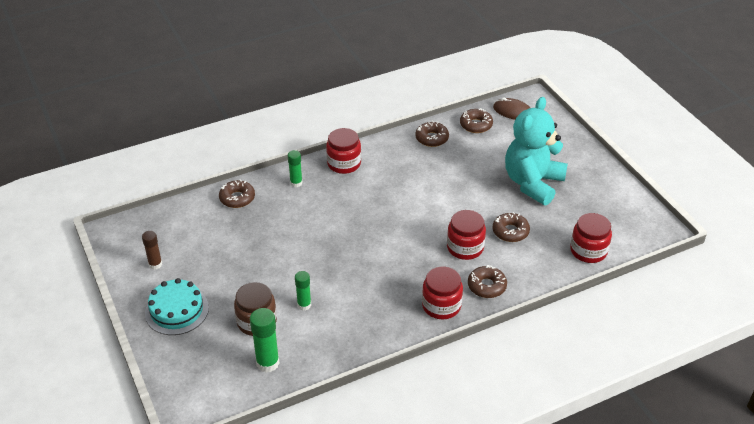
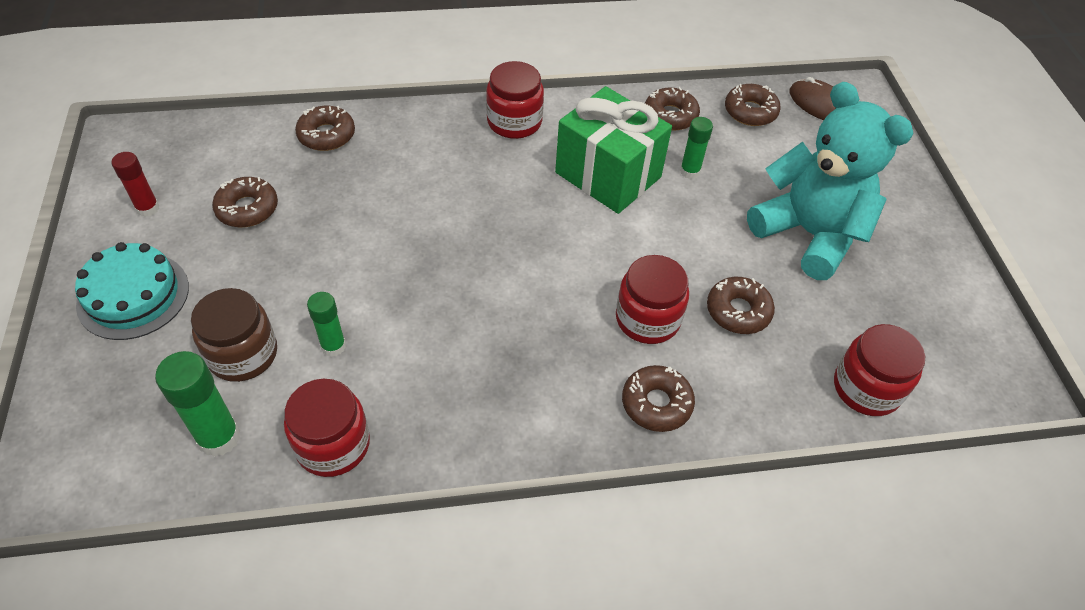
camera: 15 degrees right, 10 degrees up
(155, 264) = (148, 208): brown glue stick -> red glue stick
(214, 249) = (247, 209): none -> brown donut
(296, 183) = (426, 134): green glue stick -> green glue stick (690, 171)
(411, 179) = (608, 175): none -> green gift
(441, 306) = (561, 418): red jar -> red jar (333, 445)
(532, 183) = (809, 234): turquoise teddy bear -> turquoise teddy bear turned 90 degrees clockwise

